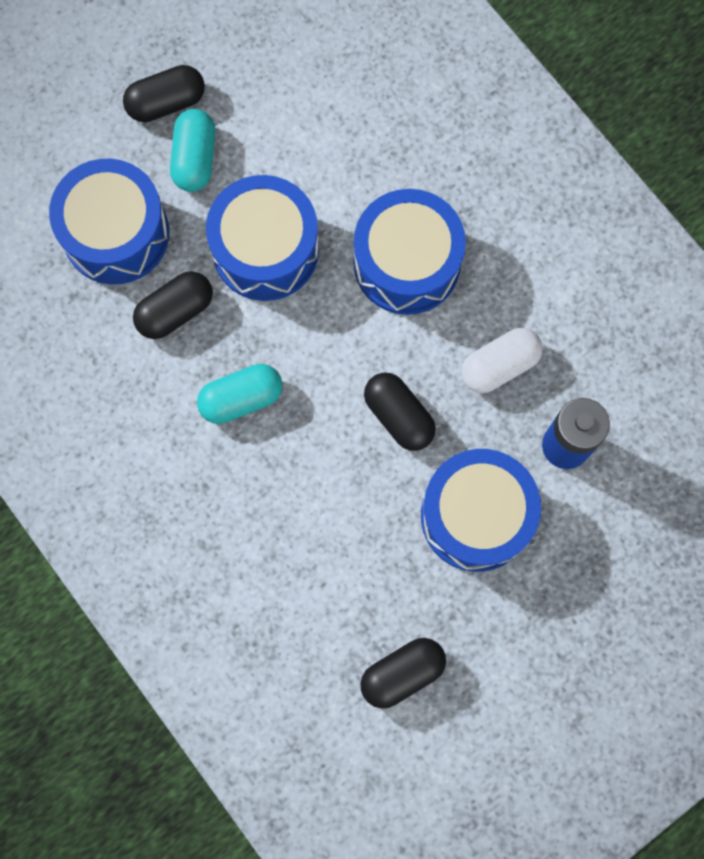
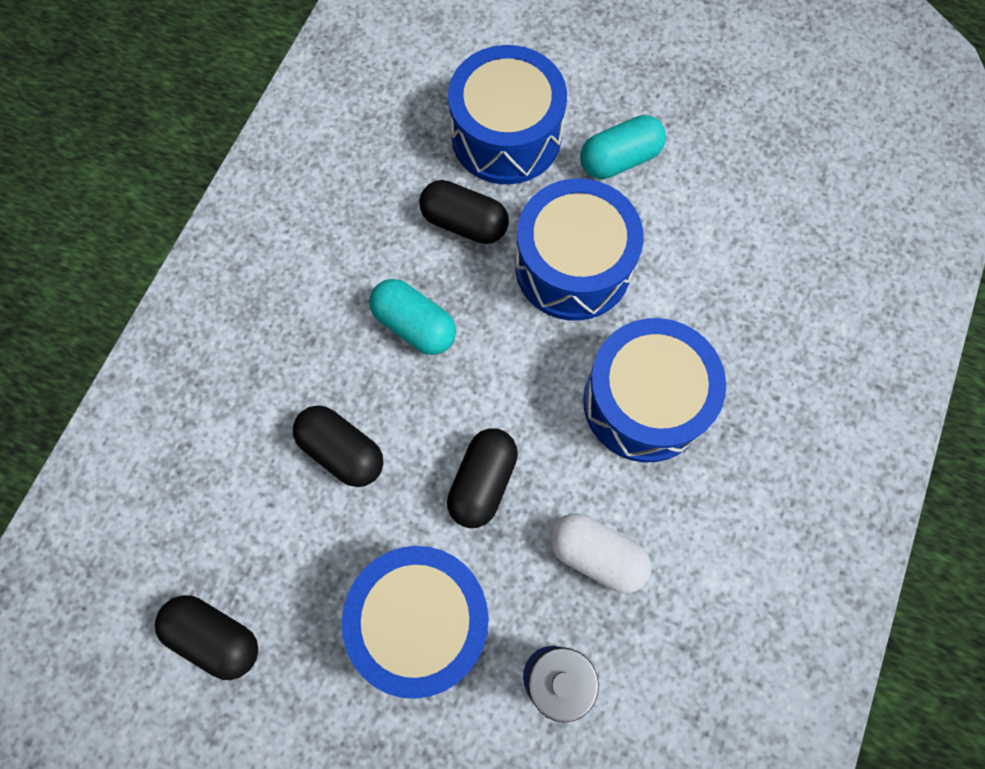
camera: 60 degrees right, 5 degrees down
(166, 103) = (655, 108): black capsule -> black capsule (342, 451)

